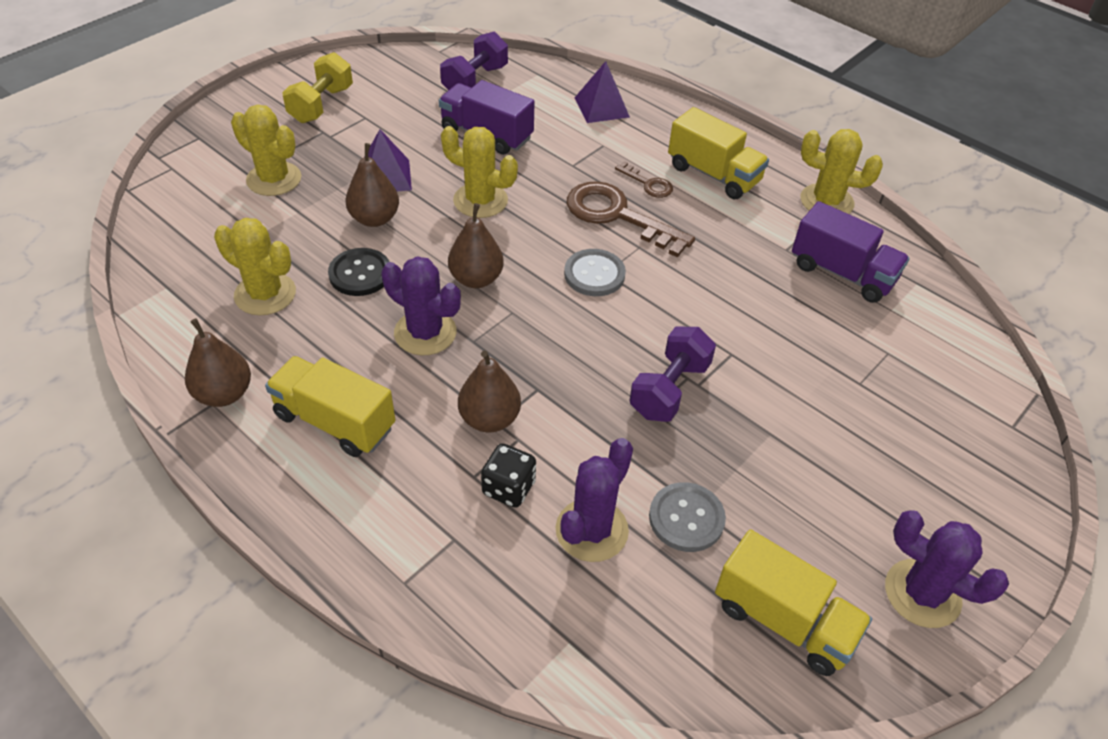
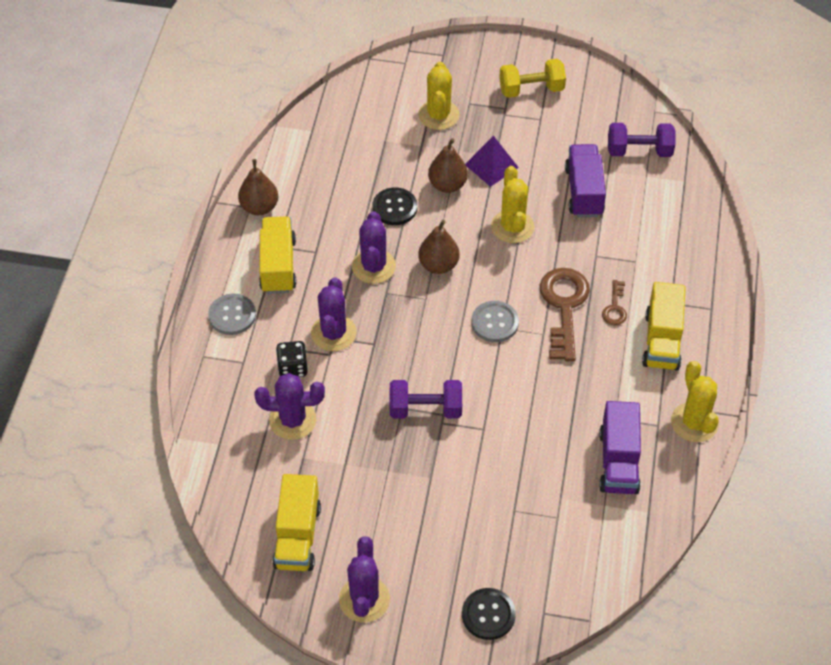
camera: 60 degrees right, 5 degrees up
(265, 294) = (342, 176): yellow cactus -> none
(489, 419) = (333, 333): brown pear -> purple cactus
(601, 107) = (679, 238): purple pyramid -> none
(686, 518) = (333, 461): grey button -> grey button (232, 315)
(996, 477) = (488, 615): none -> black button

